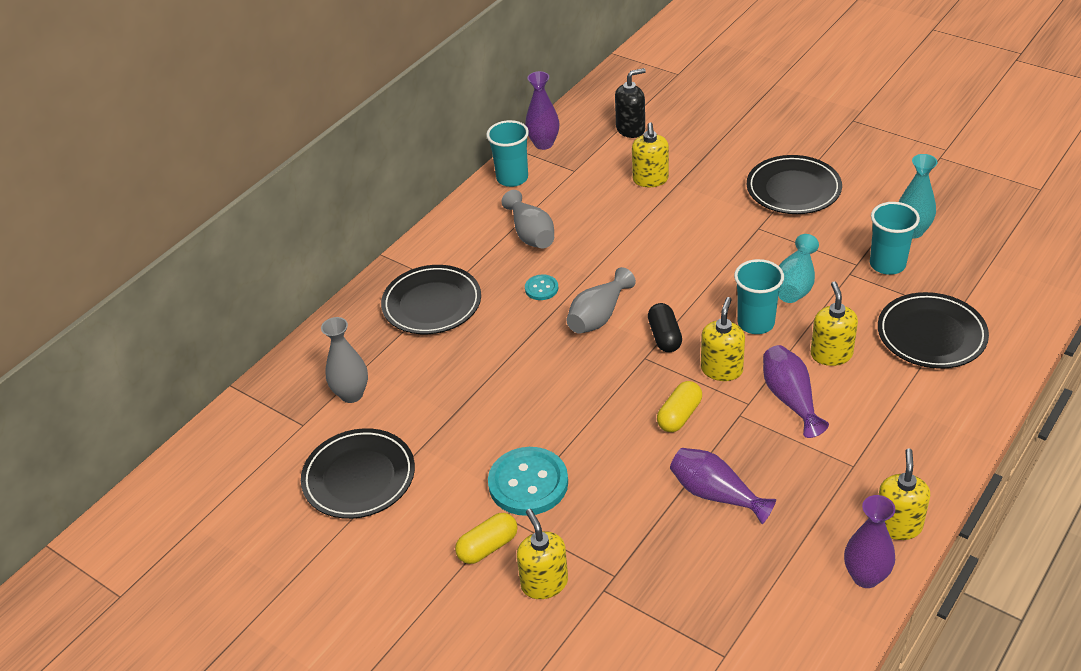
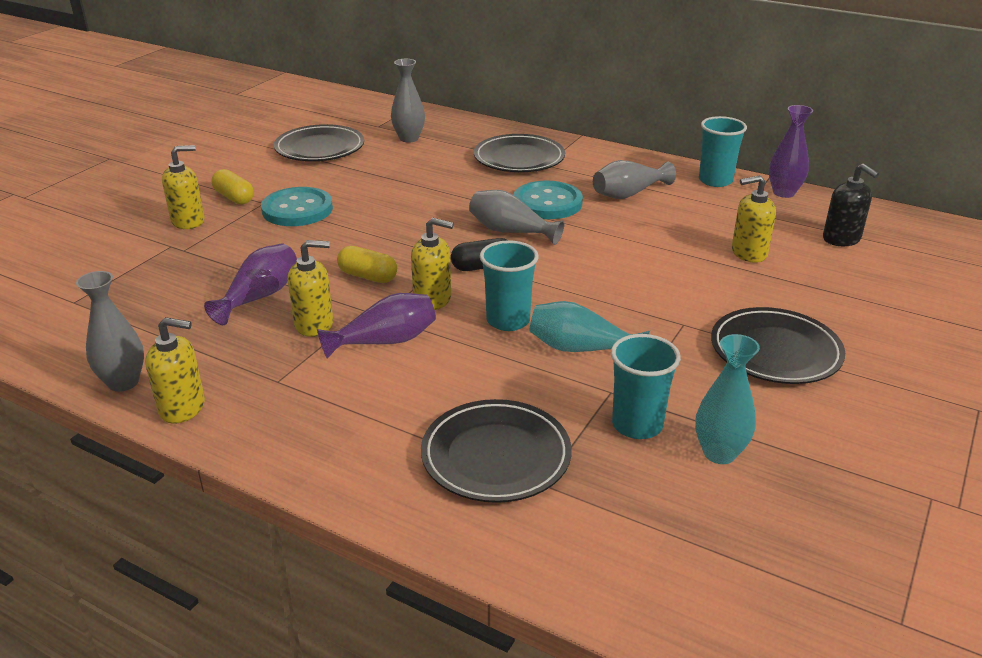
camera: 80 degrees right, 10 degrees down
(541, 288) = (547, 203): turquoise button -> turquoise button, size x2.05
(831, 354) = (456, 371): yellow soap dispenser -> yellow soap dispenser (314, 324)
(865, 576) = (123, 382): purple vase -> grey vase

